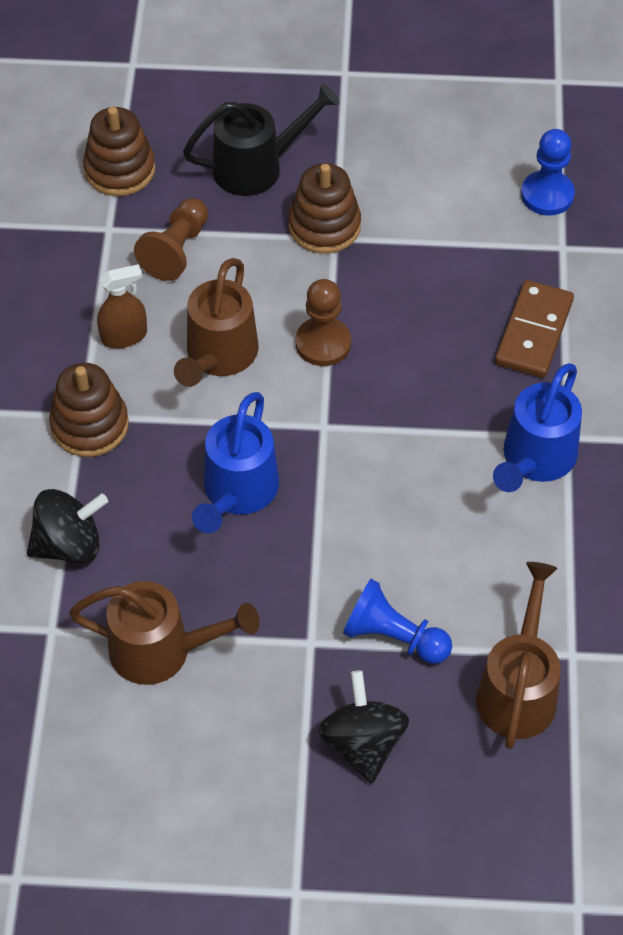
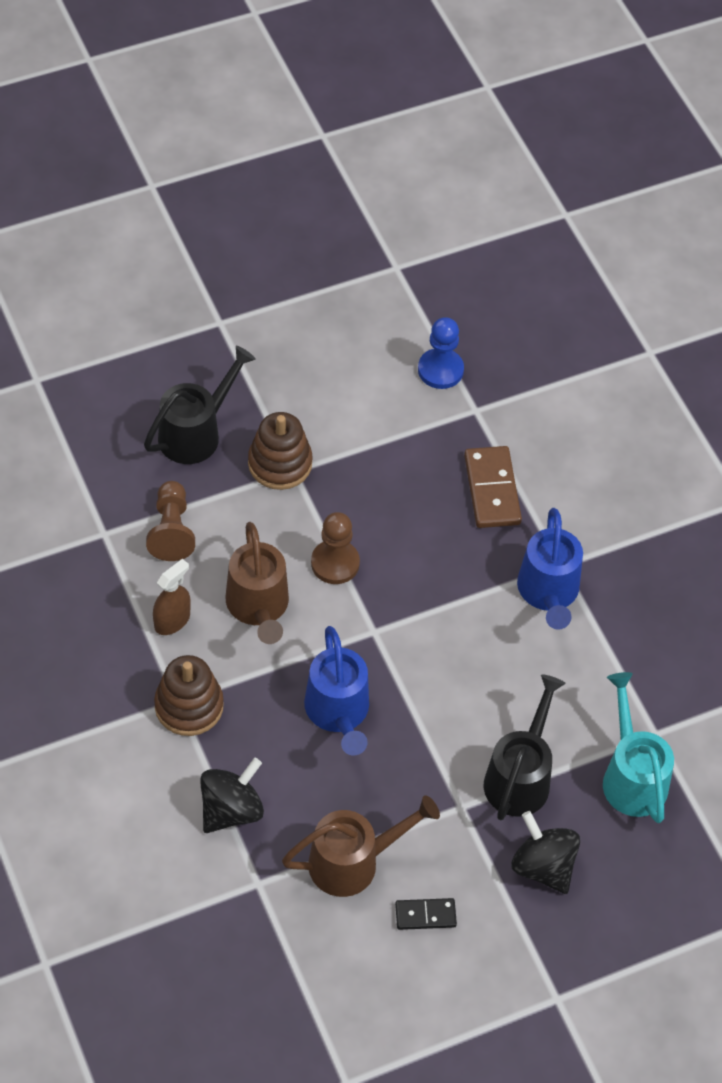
camera: 30 degrees left, 0 degrees up
(120, 170) = (82, 478): brown stacking toy -> none
(205, 739) = (425, 915): none -> black domino
(393, 637) = (520, 776): blue pawn -> black watering can
(518, 688) = (631, 776): brown watering can -> turquoise watering can

